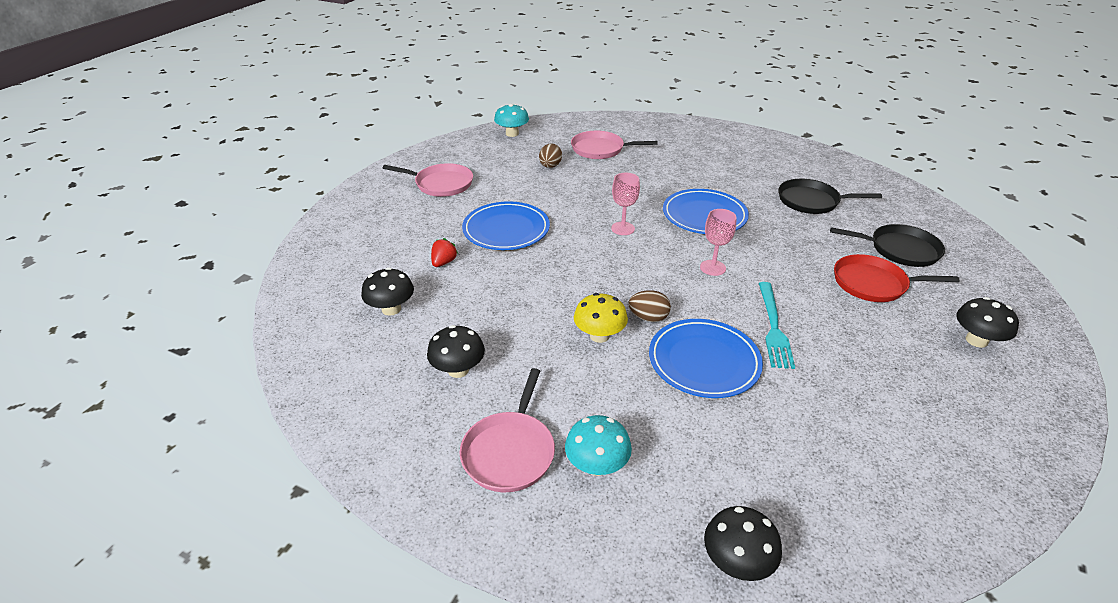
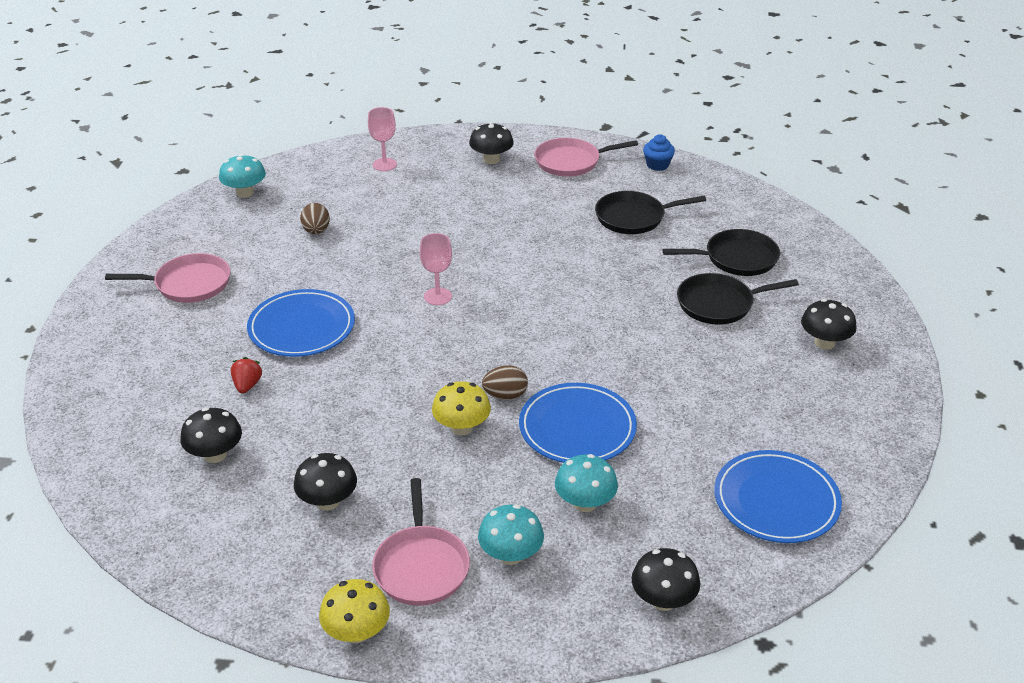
camera: 20 degrees left, 0 degrees up
(423, 499) = (357, 632): none -> yellow mushroom
(600, 149) = (368, 194): pink pan -> pink pan (570, 162)
(687, 434) = (585, 503): none -> turquoise mushroom
(704, 215) = (523, 260): blue plate -> blue plate (776, 501)
(705, 142) = (491, 159): none -> black mushroom
(712, 268) = (553, 322): pink goblet -> pink goblet (384, 164)
(773, 327) = (634, 375): turquoise fork -> none
(844, 167) = (657, 165): none -> blue cupcake
(873, 284) = (719, 304): red pan -> black pan

